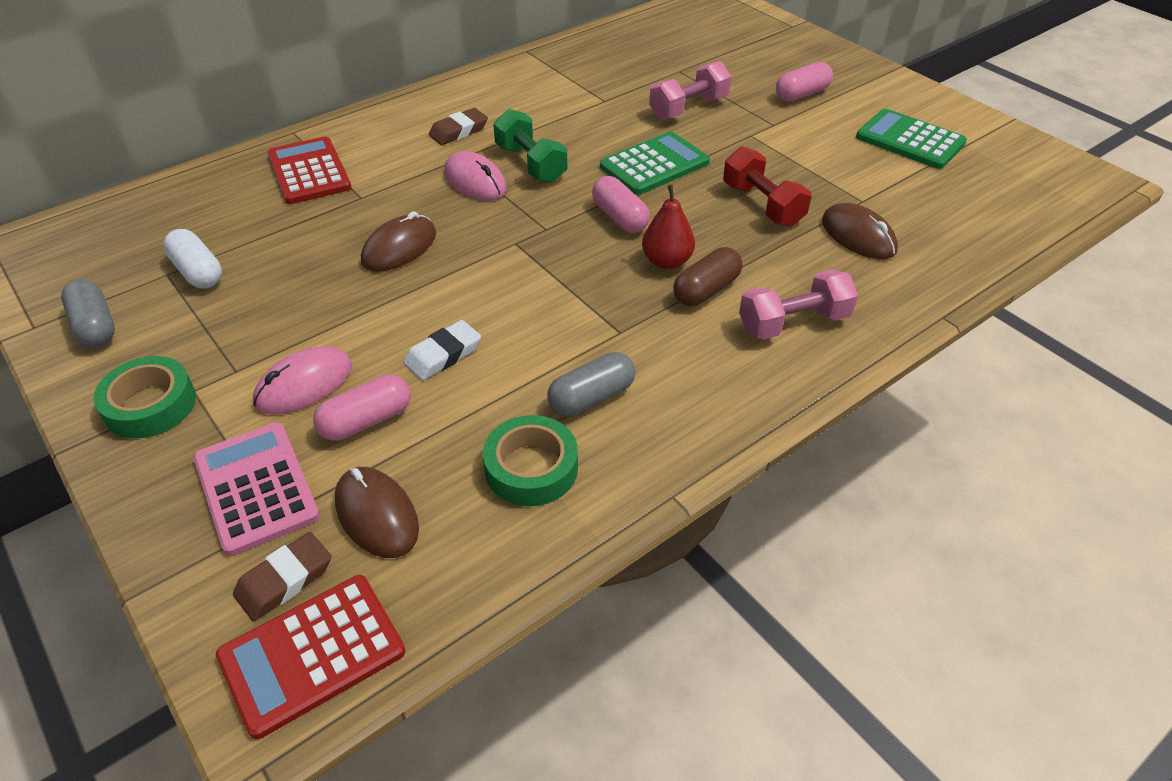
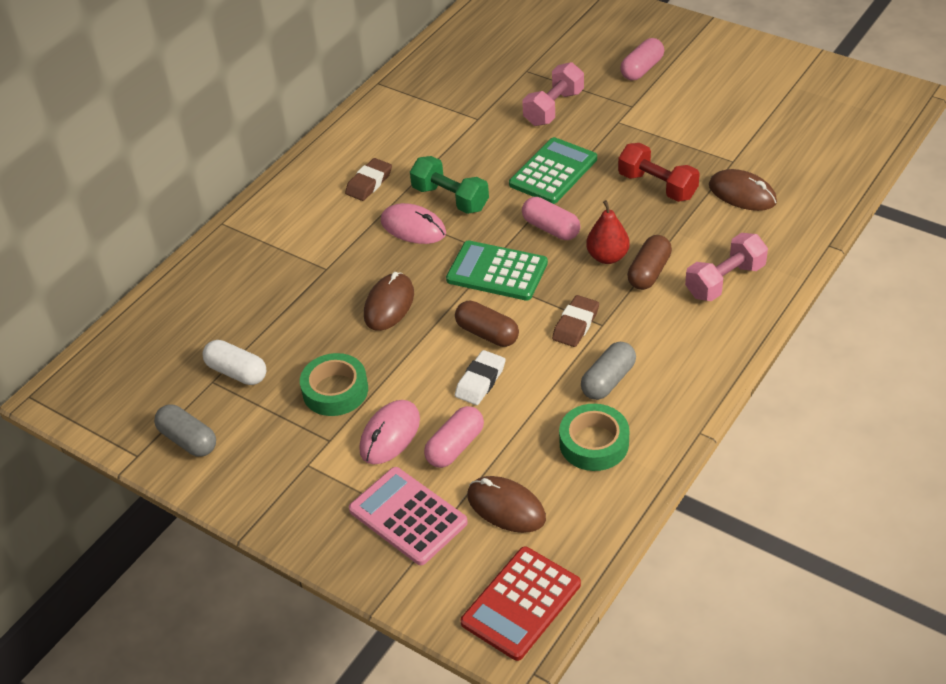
camera: 15 degrees left, 0 degrees up
(150, 405) = (283, 485): green tape -> green tape (335, 390)
(284, 580) = (471, 567): brown eraser -> brown eraser (575, 324)
(309, 172) = (264, 257): red calculator -> none
(483, 305) = (487, 333): none -> brown capsule
(910, 140) = (747, 93): green calculator -> green calculator (497, 272)

